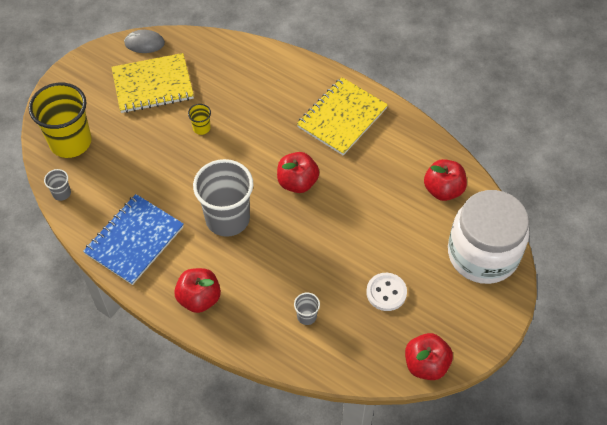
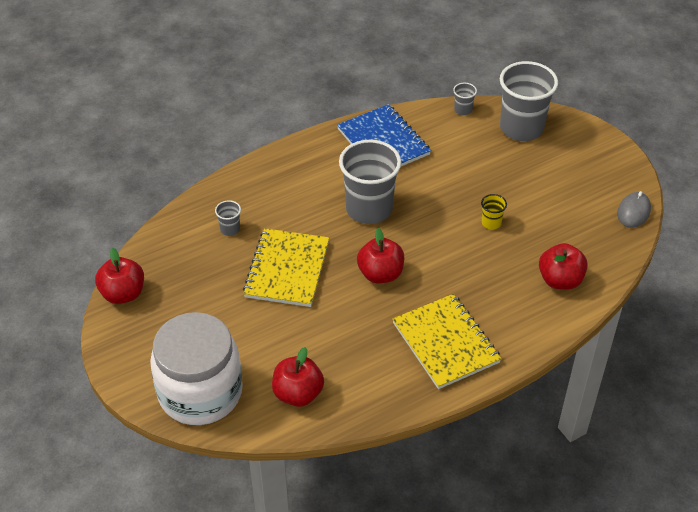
camera: 115 degrees right, 10 degrees down
(70, 142) = (521, 128): yellow cup -> grey cup
(153, 85) = (569, 202): yellow notebook -> yellow notebook (287, 269)
(199, 298) = (296, 166): red apple -> red apple (560, 280)
(386, 292) = (213, 294): white button -> none

